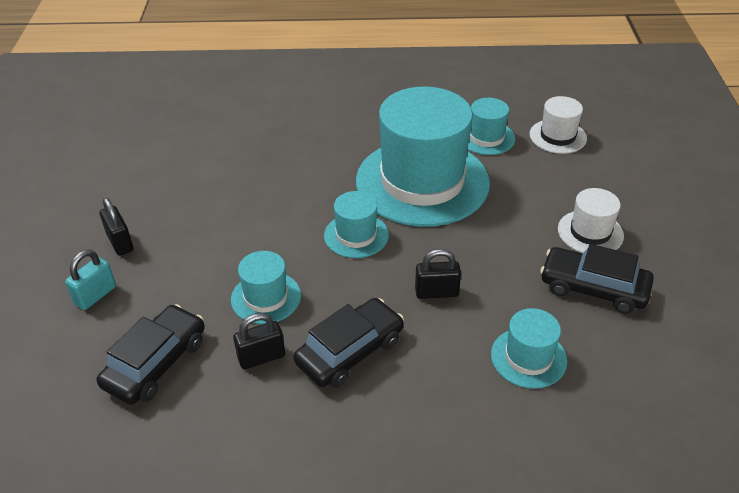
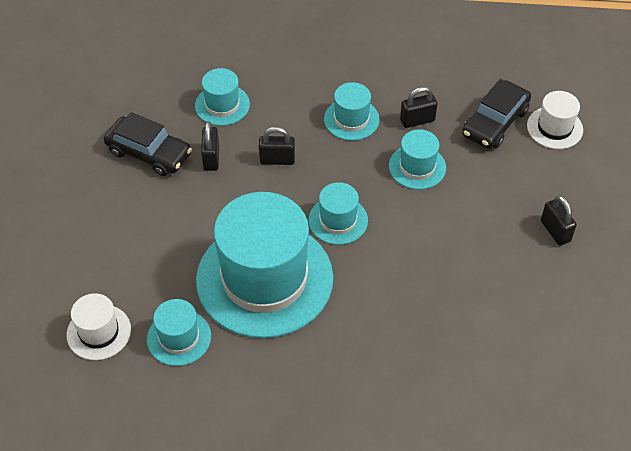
camera: 175 degrees left, 10 degrees up
(95, 295) = (559, 180): turquoise padlock -> none
(350, 351) = (351, 119): black car -> turquoise hat
(516, 288) = (211, 158): none -> black padlock
(590, 232) = (125, 205): white hat -> white hat (554, 128)

